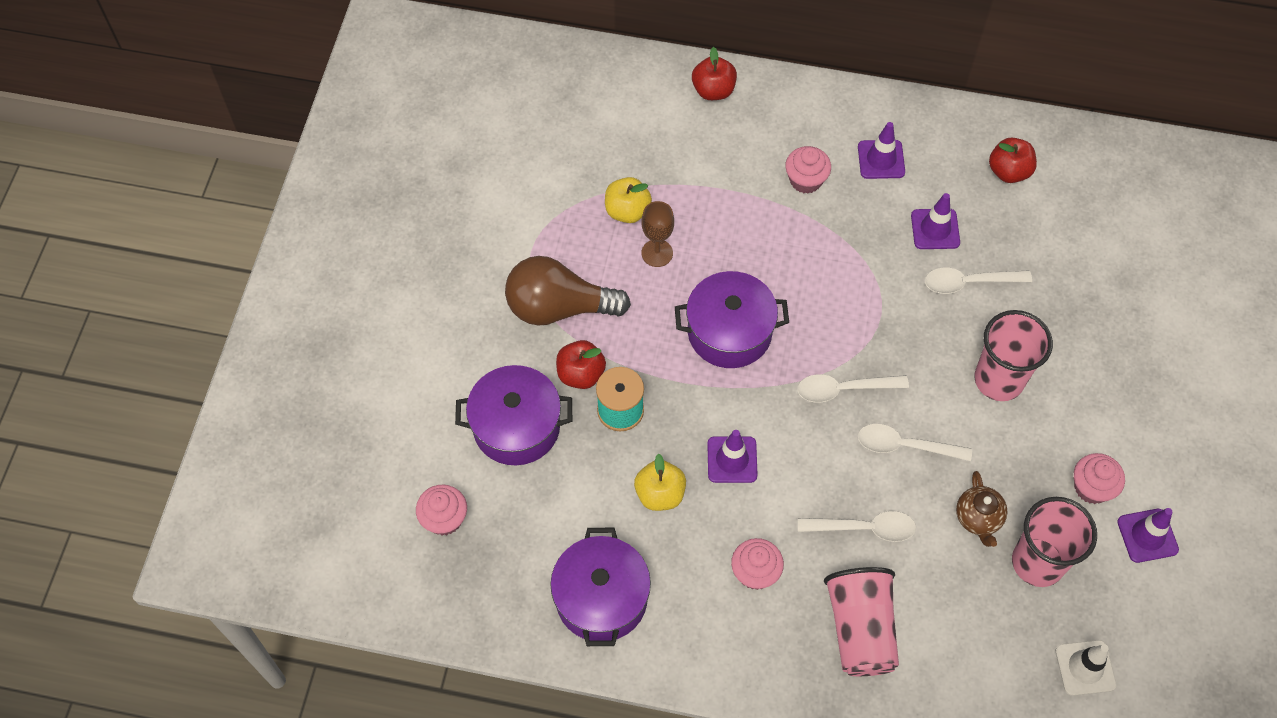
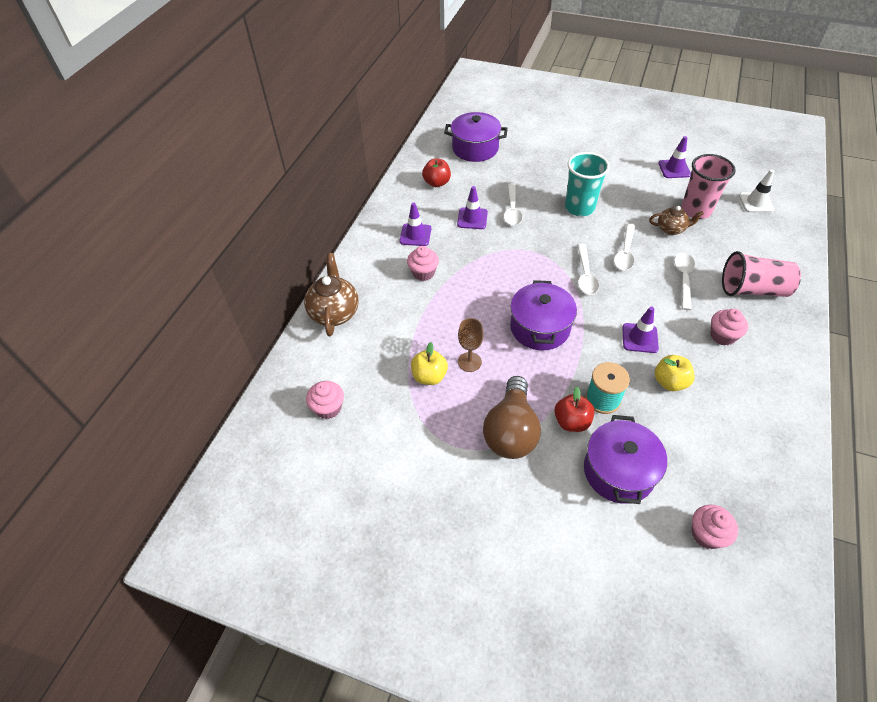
camera: 80 degrees left, 10 degrees down
(601, 598) = (757, 427): purple pot -> purple pot (475, 148)
(713, 90) = (334, 312): red apple -> brown teapot
(999, 380) = (579, 208): pink cup -> turquoise cup
(1091, 487) = (647, 183): pink cupcake -> pink cupcake (328, 408)

